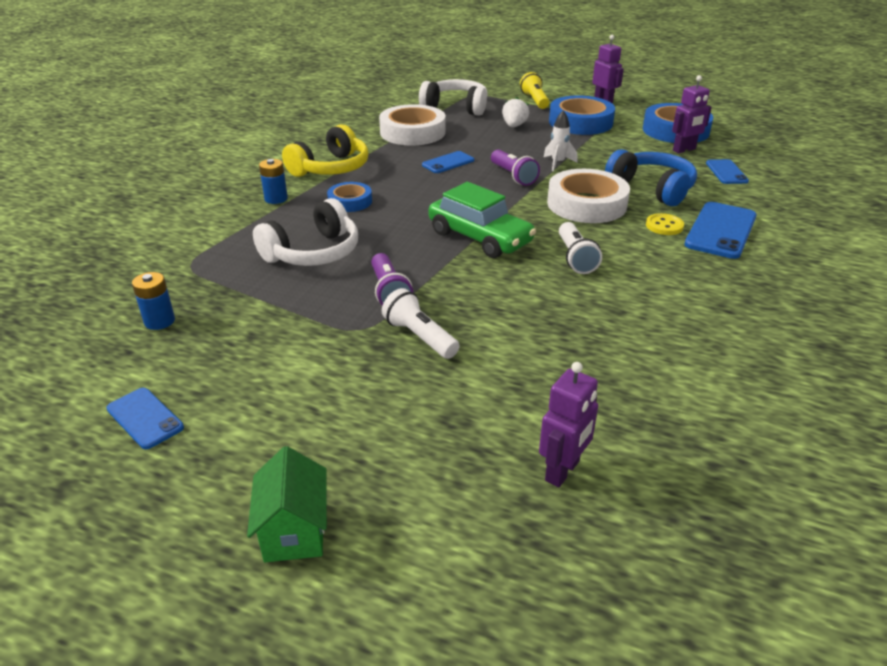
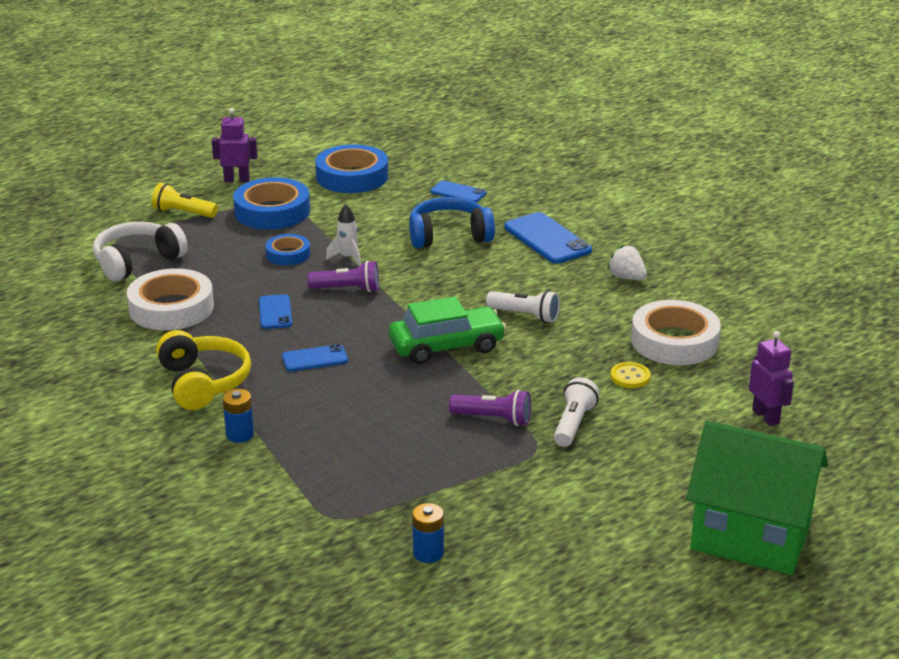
camera: 60 degrees left, 5 degrees down
(145, 418) = (575, 583): blue phone -> blue phone (315, 359)
(294, 531) = (750, 536): green house -> green house, size x2.04
(313, 253) = (383, 440): white headphones -> none
(350, 201) = (298, 392): blue tape -> blue tape (288, 254)
(419, 337) = (573, 424): white flashlight -> white flashlight turned 120 degrees clockwise
(514, 126) = (233, 247): white strawberry -> white strawberry (626, 277)
(586, 204) = (442, 275): white tape -> white tape (674, 341)
(664, 226) = (516, 258): yellow button -> yellow button (630, 377)
(684, 150) = (395, 190): purple robot -> none

